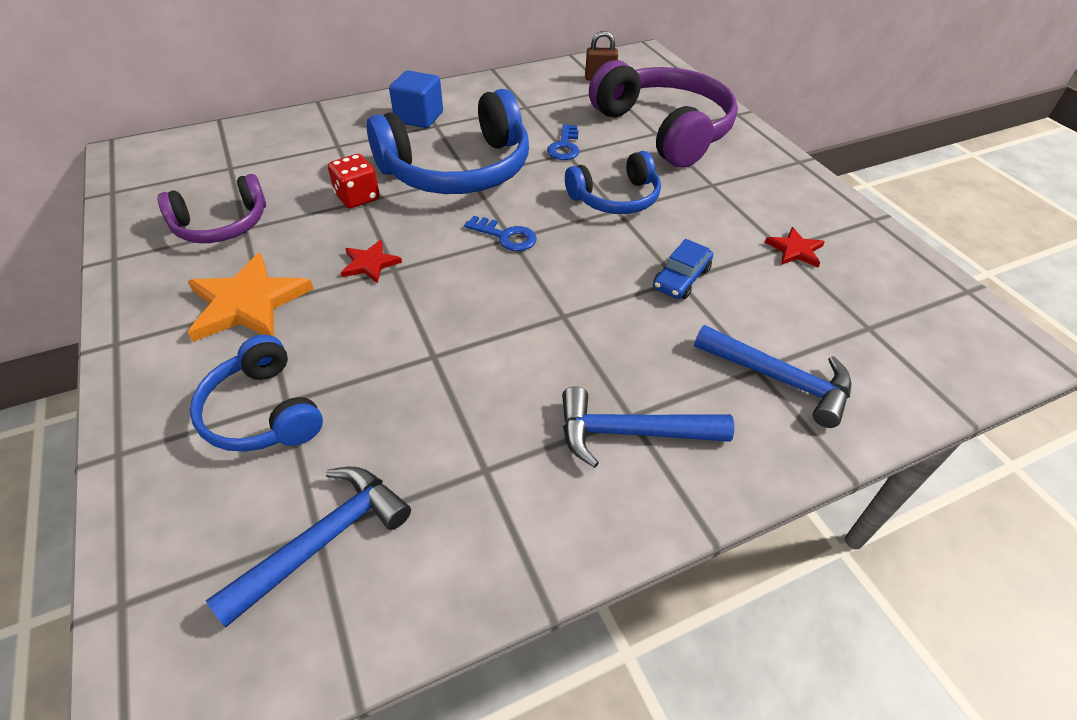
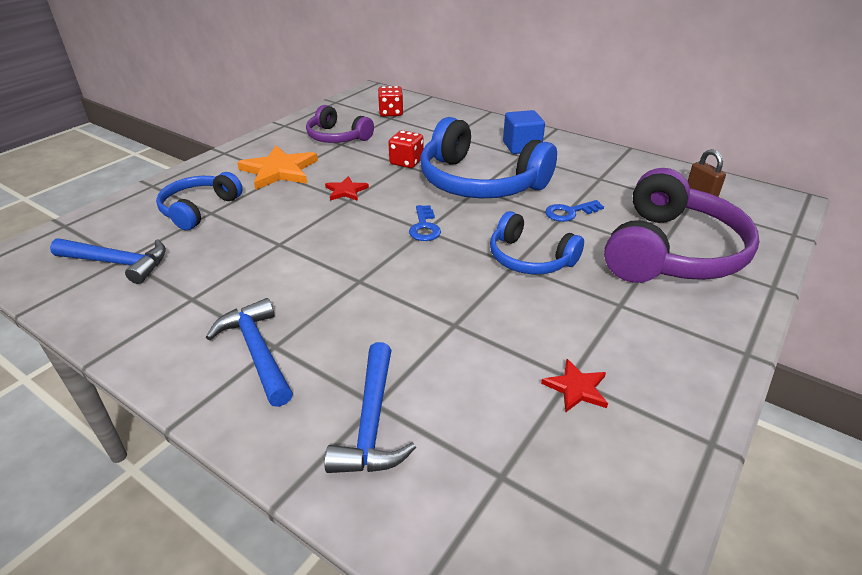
camera: 60 degrees right, 10 degrees down
(217, 162) = (391, 113): none -> red dice
(681, 278) = (457, 325): blue car -> none

